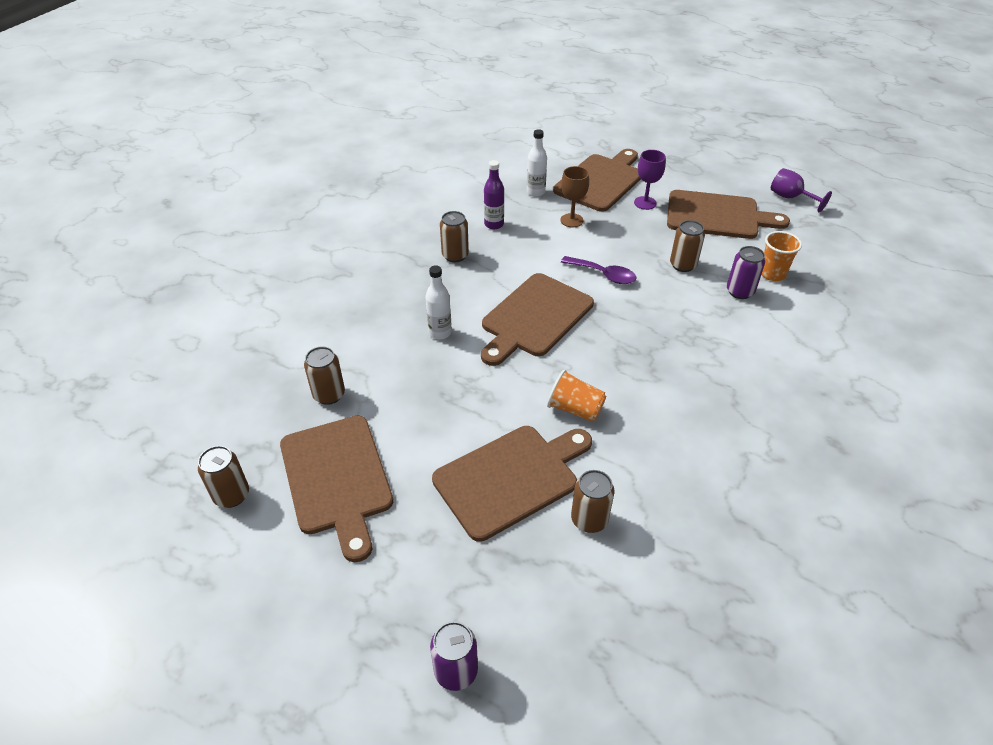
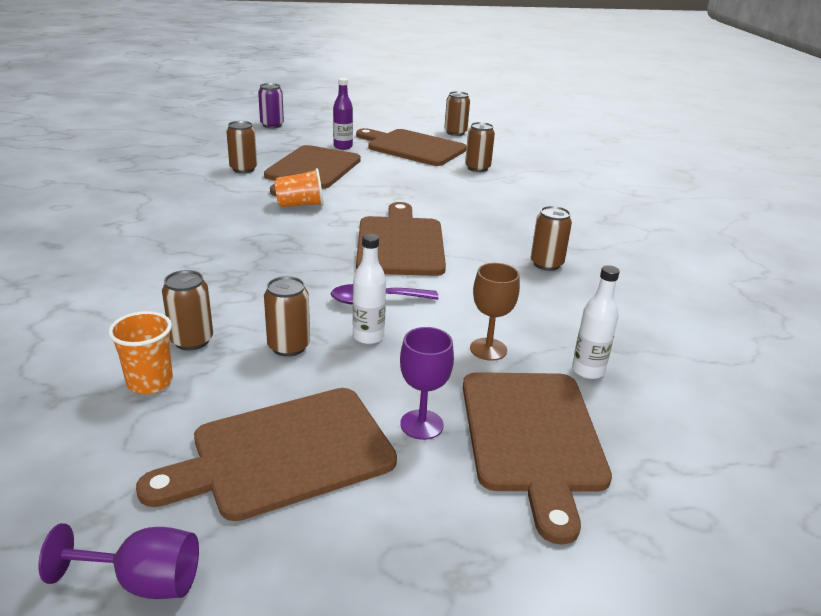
camera: 140 degrees right, 15 degrees down
(440, 333) = (462, 212): white bottle -> white bottle (368, 337)
(494, 224) = (564, 307): purple bottle -> purple bottle (343, 147)
(740, 291) = (192, 340): purple can -> brown can

